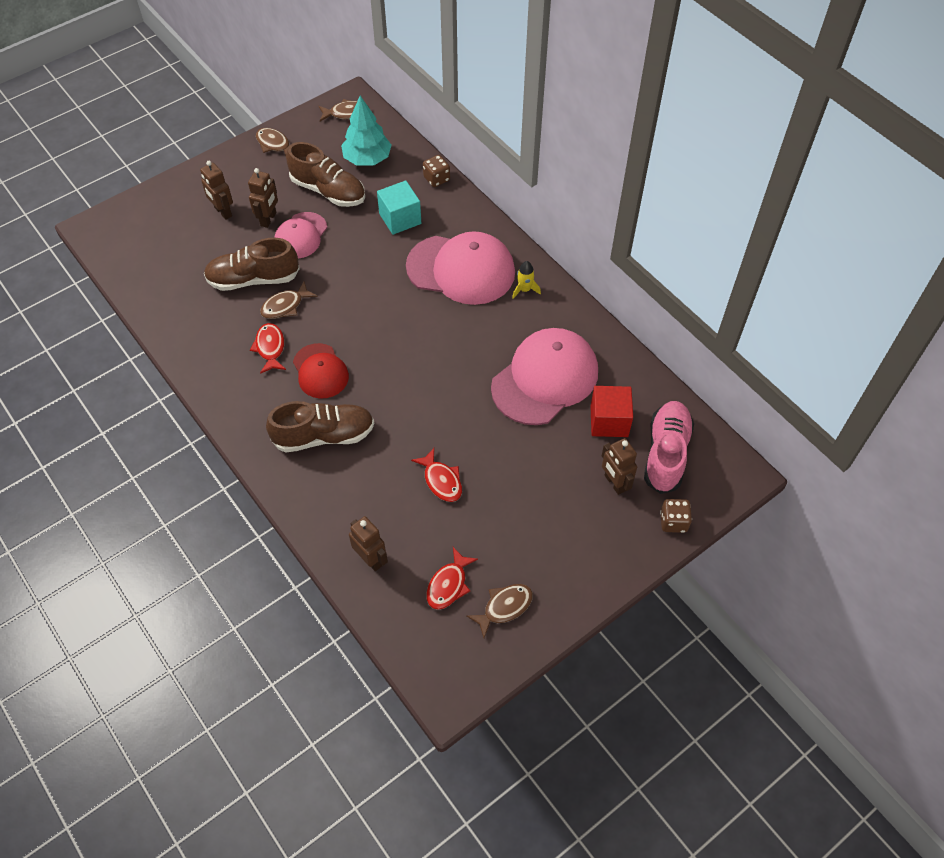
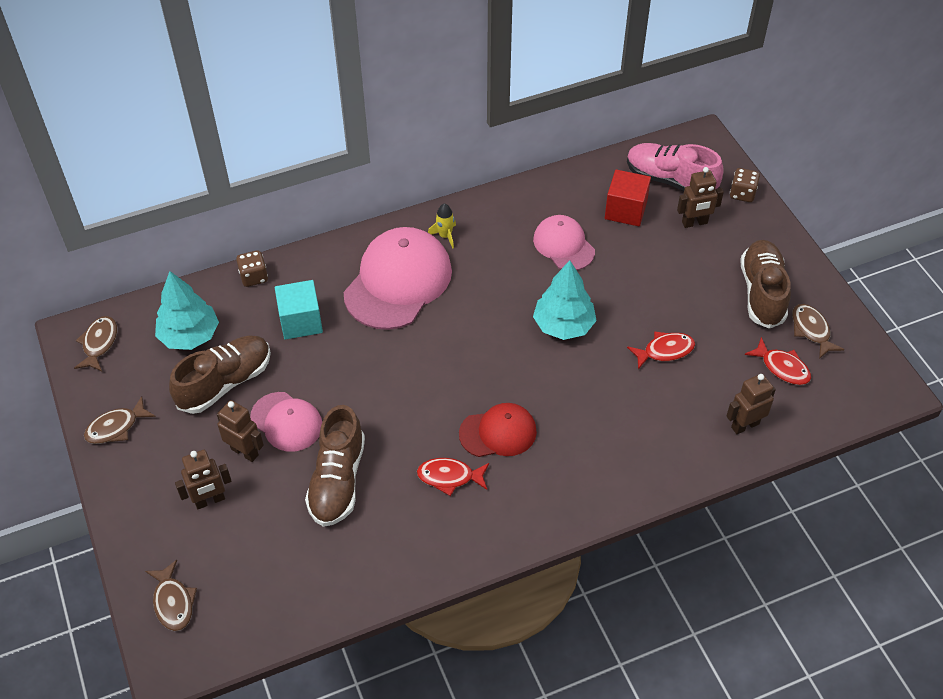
camera: 75 degrees left, 5 degrees down
(285, 306) = (391, 453): brown fish -> brown fish (173, 602)
(324, 436) = (586, 442): brown shoe -> brown shoe (762, 293)
(448, 396) = (563, 325): none -> turquoise tree
(545, 379) = (563, 245): pink cap -> pink cap, size x0.57

